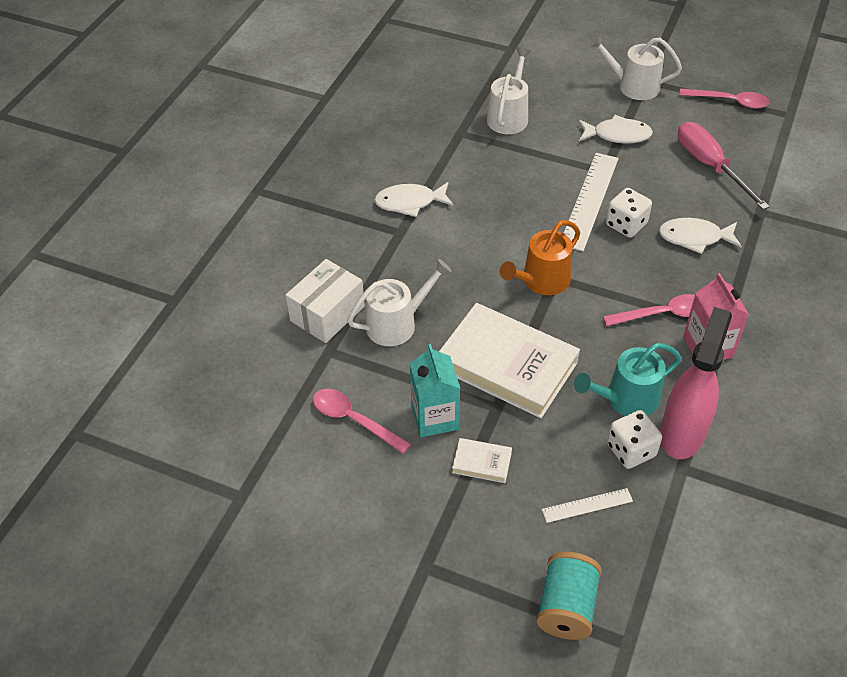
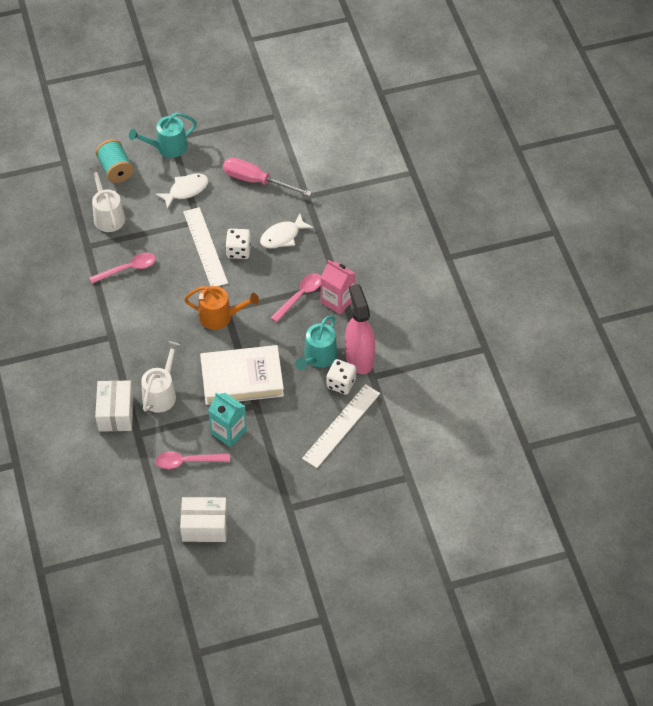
camera: 40 degrees left, 5 degrees up
(300, 514) = (205, 526): none -> white box
(410, 202) = (99, 314): white fish -> none
(482, 463) = (273, 439): white book -> none
(542, 281) = (220, 316): orange watering can -> orange watering can turned 90 degrees counterclockwise
(566, 607) = (369, 480): turquoise spool -> turquoise spool (115, 170)
(587, 505) = (341, 426): white ruler -> white ruler, size x1.95
(633, 86) = (167, 147): white watering can -> turquoise watering can
(730, 102) = (235, 125): pink spoon -> pink spoon (128, 269)

